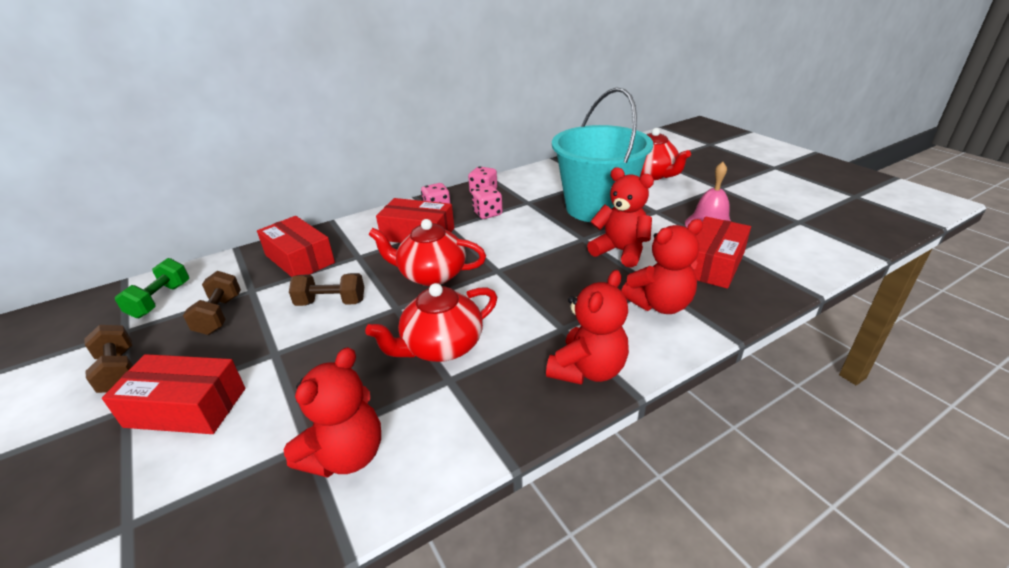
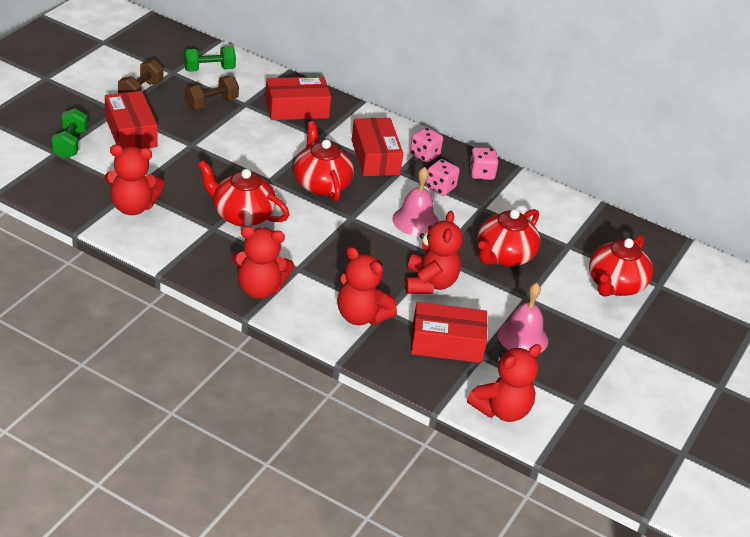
camera: 55 degrees right, 5 degrees up
(129, 496) = (70, 144): none -> green dumbbell
(299, 259) = (296, 109): red box -> red box turned 60 degrees clockwise
(331, 302) = (256, 147): brown dumbbell -> none
(525, 236) = (415, 221): none -> pink bell
(597, 208) = (504, 256): turquoise bucket -> red teapot
(813, 259) = (502, 410): none -> red teddy bear

